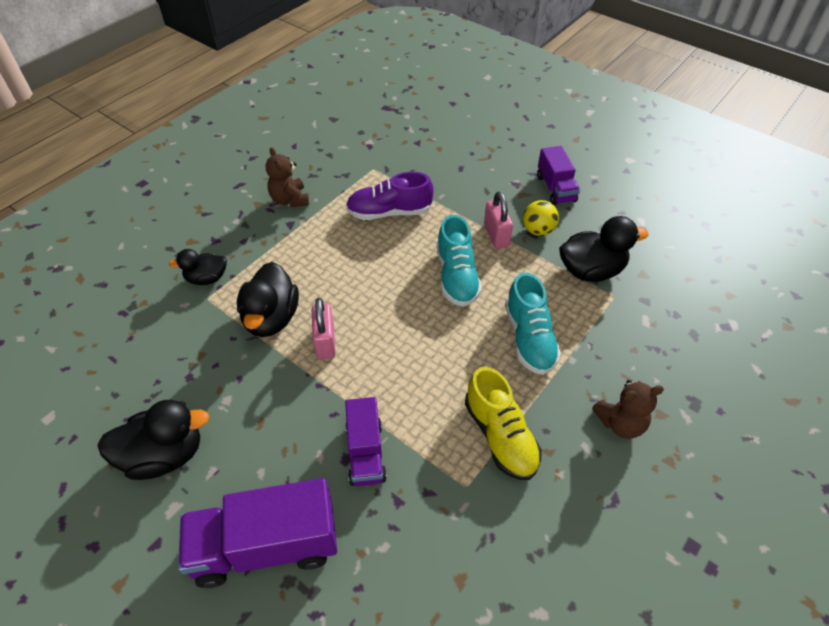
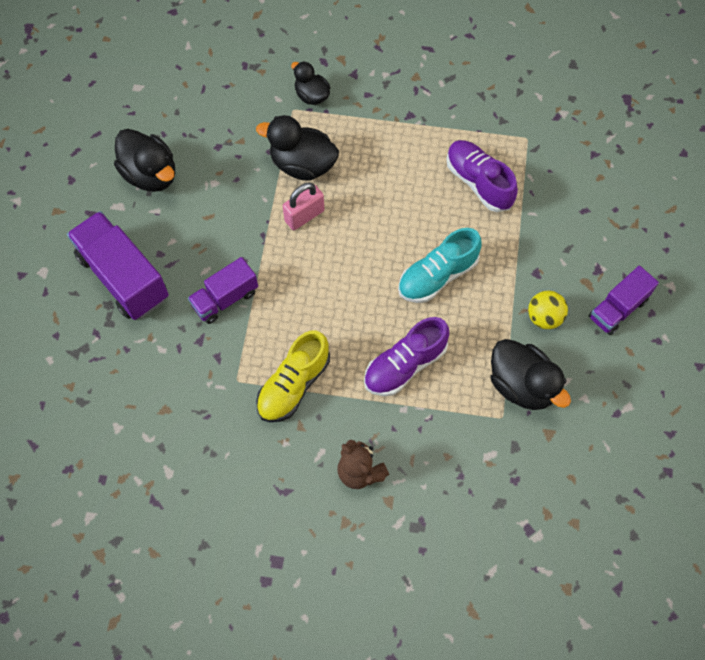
camera: 60 degrees right, 15 degrees up
(271, 318) = (302, 165): black duck -> black duck turned 45 degrees clockwise
(290, 200) = (438, 97): brown teddy bear -> none
(496, 235) = (512, 284): pink padlock -> none
(529, 338) = (405, 365): turquoise shoe -> purple shoe

